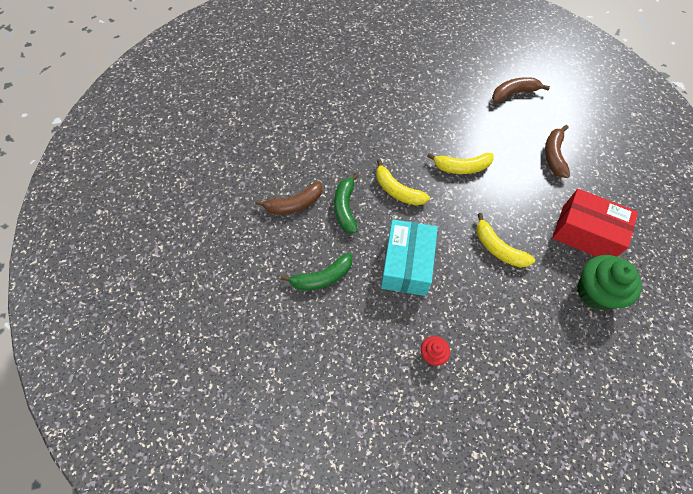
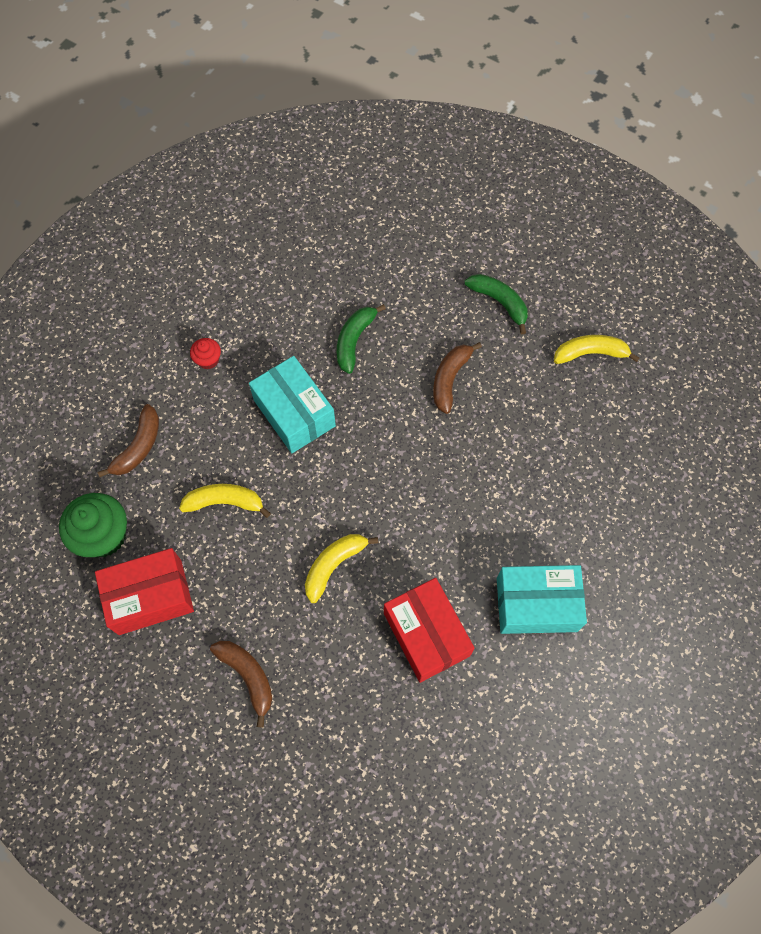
camera: 135 degrees right, 5 degrees up
(345, 207) = (401, 417): green banana -> green banana (499, 302)
(377, 79) = (536, 604): none -> turquoise box
(397, 190) = (372, 478): yellow banana -> yellow banana (590, 353)
(443, 106) = (426, 634): none -> red box
(514, 93) = (363, 739): brown banana -> brown banana (138, 447)

